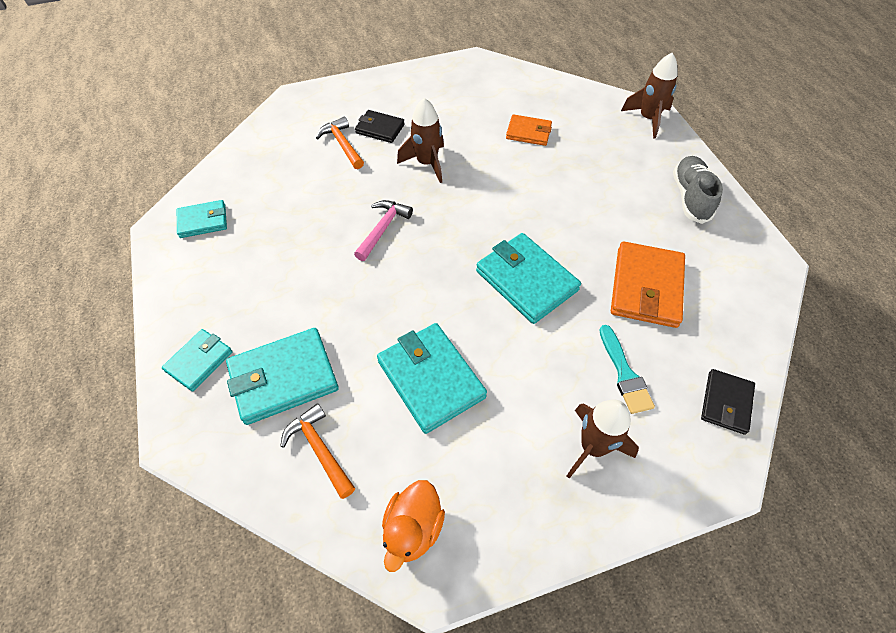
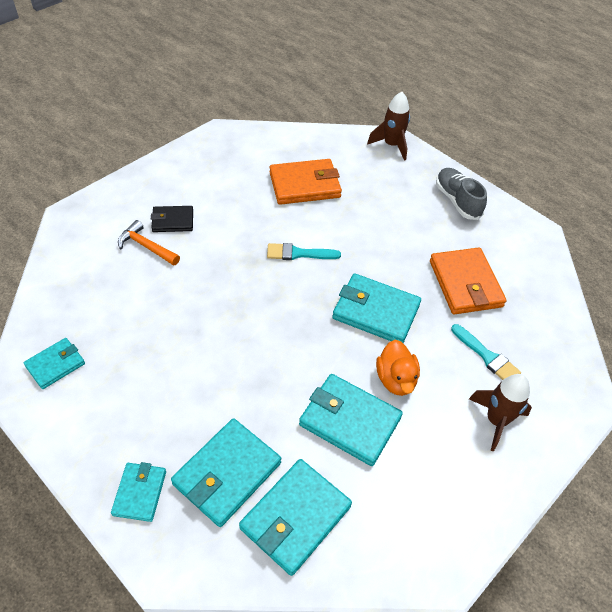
camera: 30 degrees left, 5 degrees down
(319, 449) = (295, 517): orange hammer -> turquoise wallet
(383, 229) = (232, 311): pink hammer -> none
(413, 529) = (406, 543): orange duck -> orange duck (396, 379)
(427, 163) = (235, 239): brown rocket -> none
(481, 196) = (298, 253): none -> turquoise brush
(528, 132) = (304, 185): orange wallet -> orange wallet, size x1.71
(726, 403) = (563, 349): black wallet -> none

